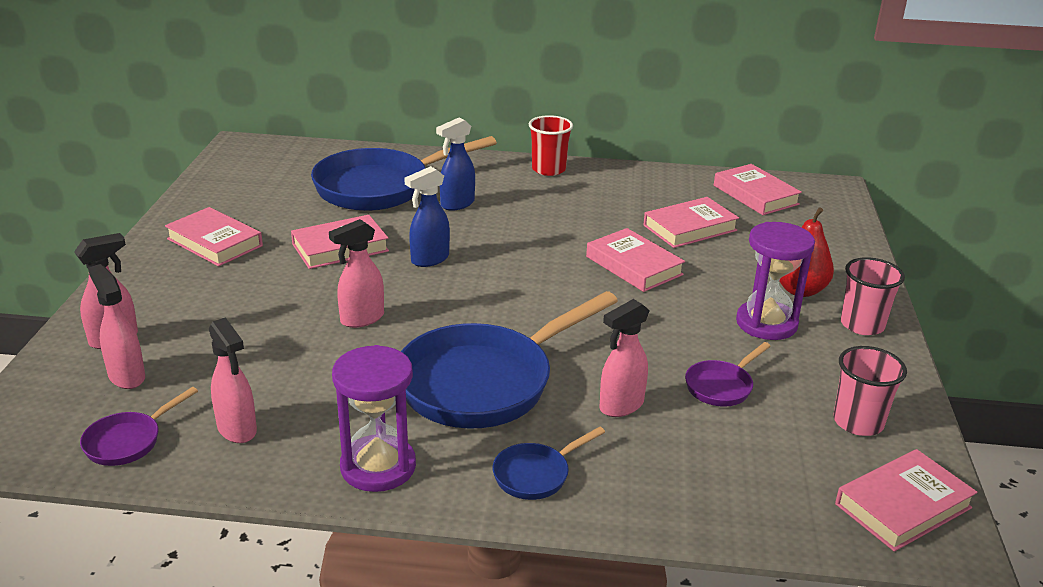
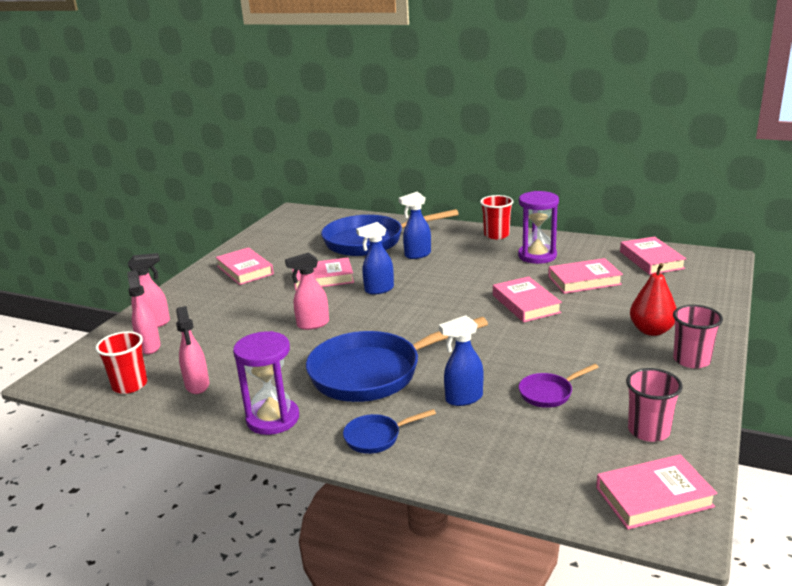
camera: 20 degrees right, 5 degrees down
(128, 441) = (130, 385): purple pan -> red cup
(621, 406) = (463, 399): pink spray bottle -> blue spray bottle
(766, 323) = (610, 352): purple hourglass -> purple hourglass (537, 256)

